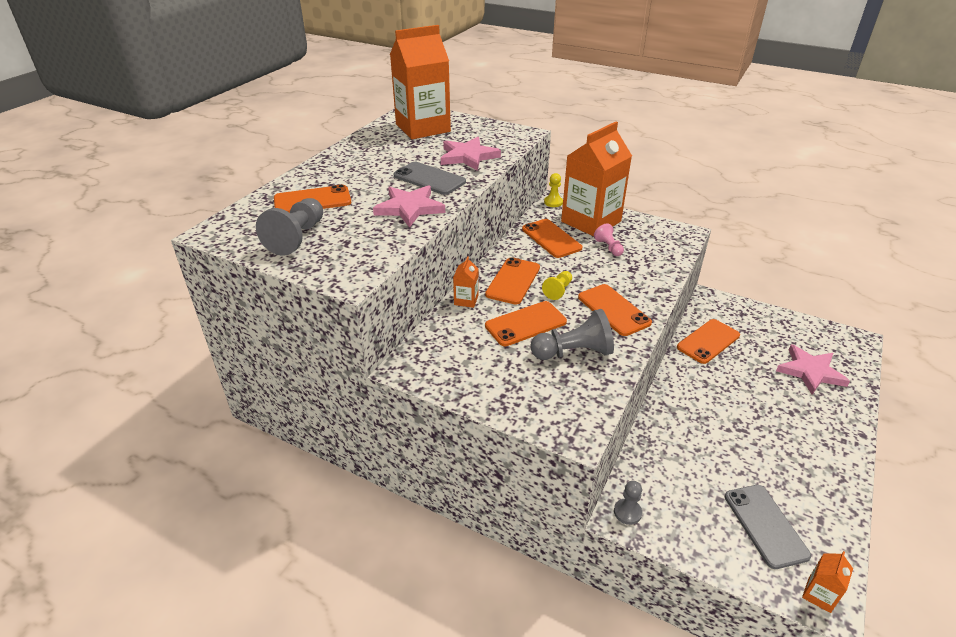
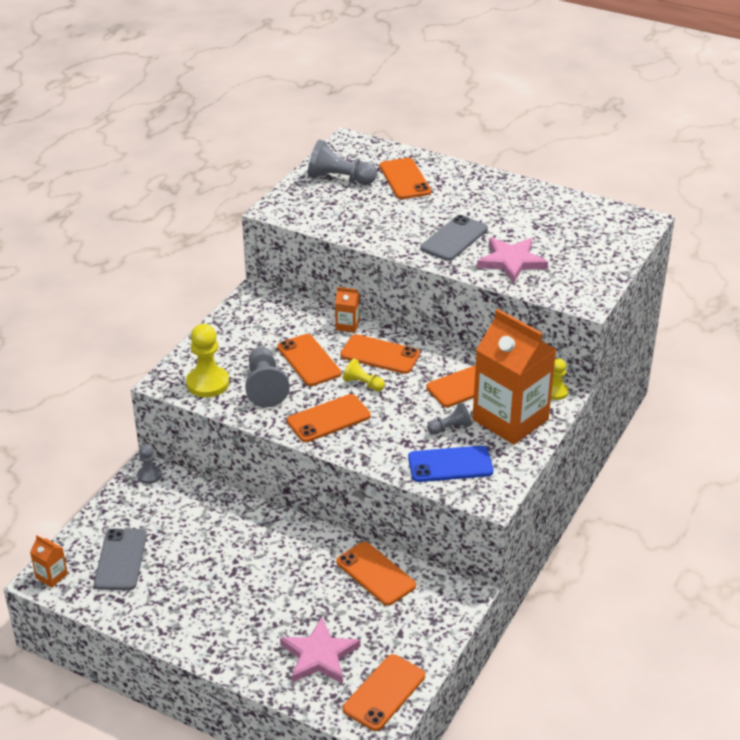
camera: 90 degrees right, 0 degrees up
(409, 208) = (392, 230): pink star -> none
(423, 128) = (586, 230): orange carton -> none
(574, 397) = (207, 383): none -> yellow pawn
(608, 247) = (450, 428): pink pawn -> grey pawn
(654, 248) = (450, 464): none -> blue phone
(765, 525) = (120, 559): grey phone -> grey phone turned 75 degrees counterclockwise
(825, 337) = (384, 692): none -> orange phone

